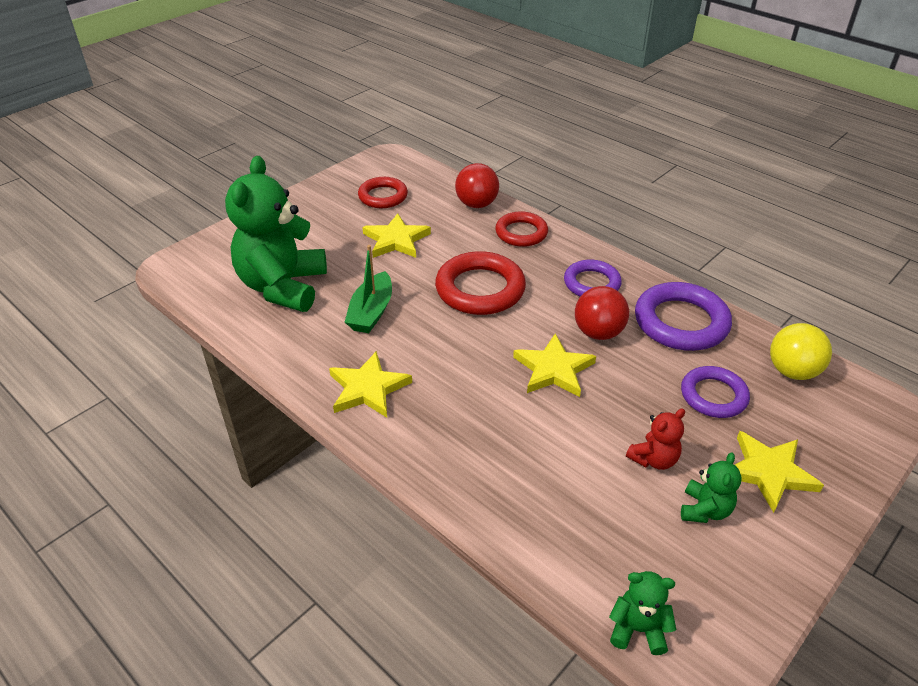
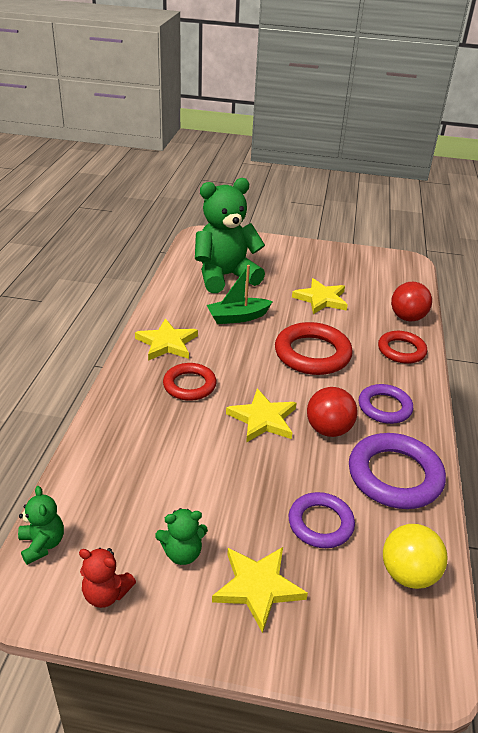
camera: 55 degrees right, 5 degrees down
(383, 196) = (361, 276): red ring -> red ring (189, 385)
(653, 459) = (214, 505): red teddy bear -> red teddy bear (106, 593)

